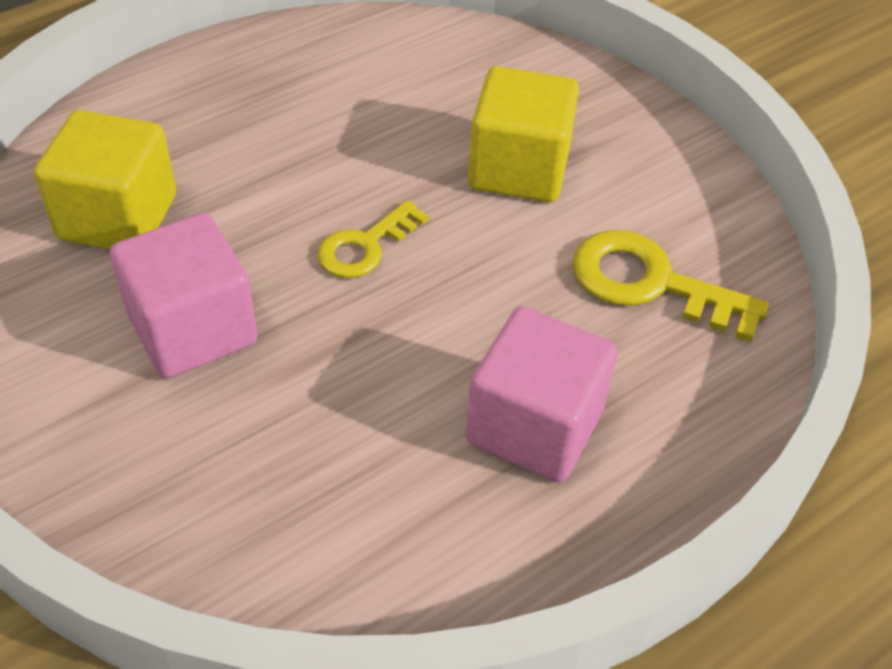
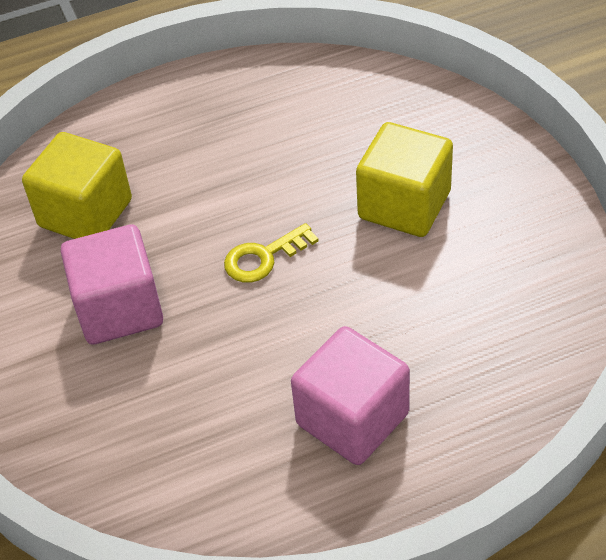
camera: 20 degrees right, 0 degrees up
(651, 284) = (482, 316): yellow key -> none

